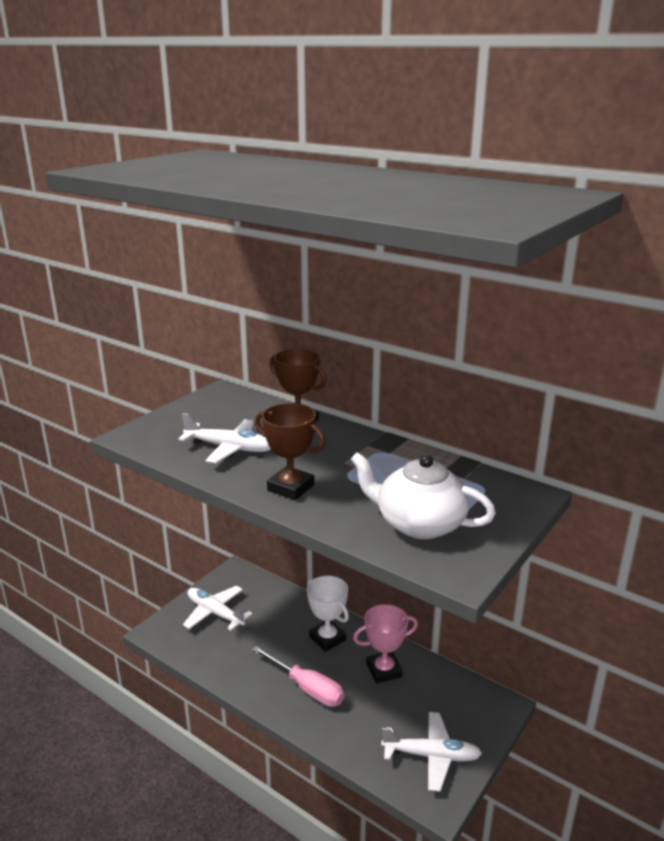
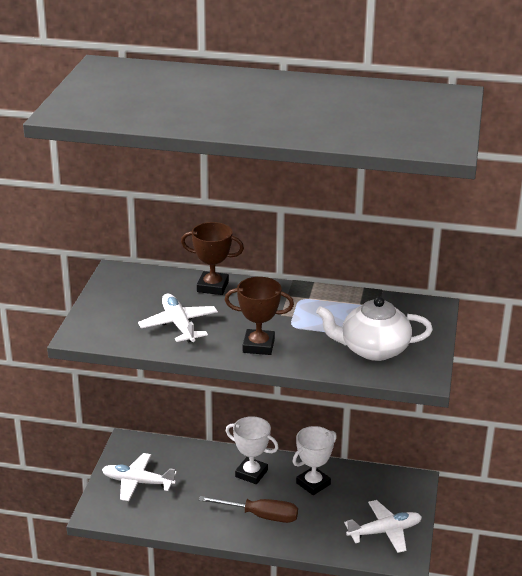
camera: 25 degrees left, 5 degrees up
(230, 448) = (178, 325): white plane -> white plane turned 105 degrees counterclockwise
(307, 688) = (260, 516): pink screwdriver -> brown screwdriver
(384, 670) = (313, 484): pink trophy -> white trophy

